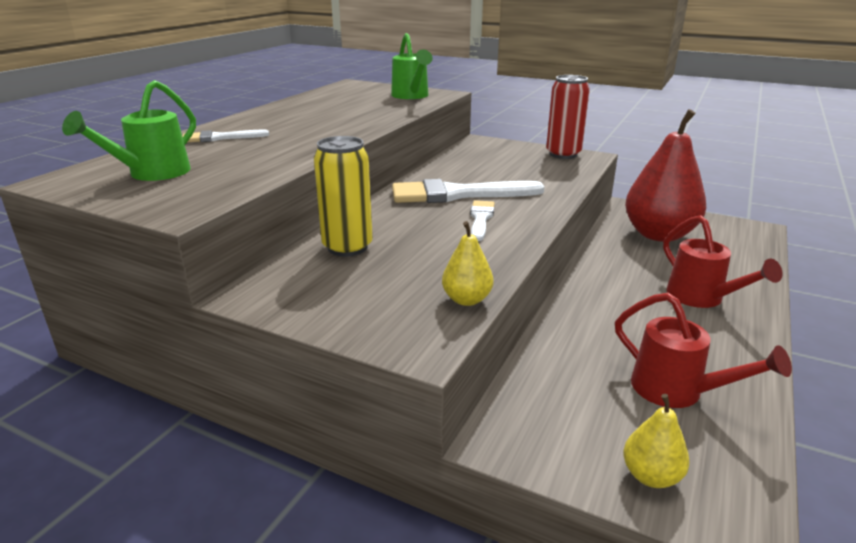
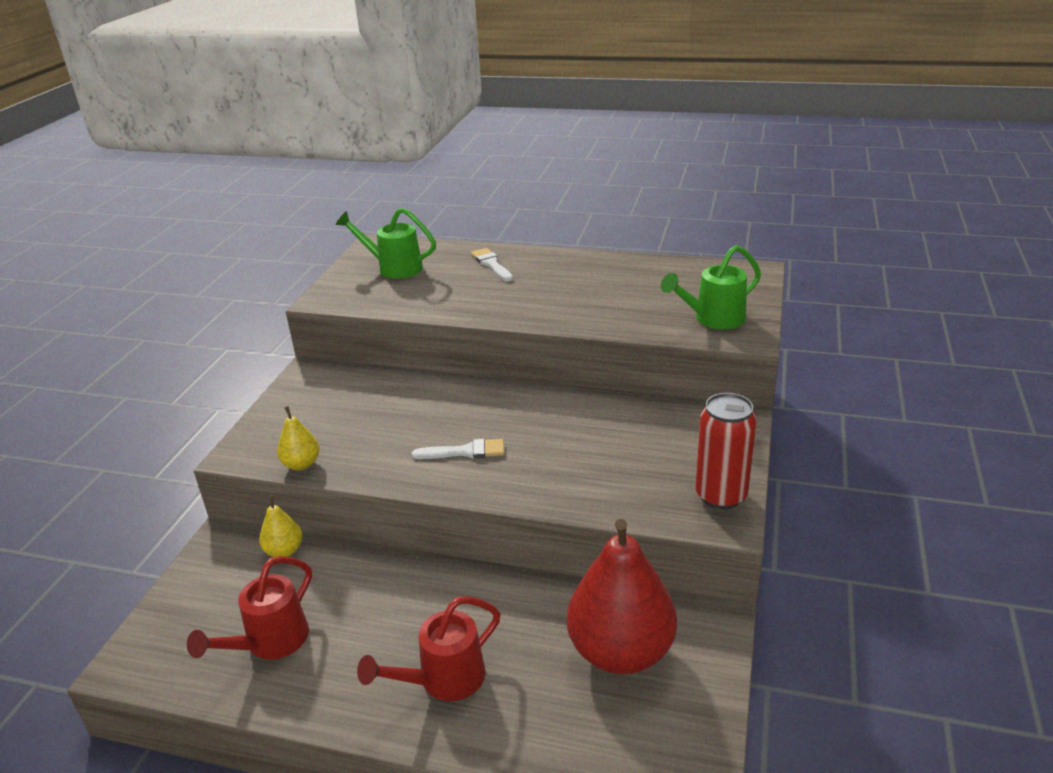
camera: 80 degrees right, 5 degrees up
(347, 247) = (388, 392): yellow can -> none
(457, 194) = (528, 428): white brush -> none
(651, 476) = (174, 620): yellow pear -> yellow pear (284, 551)

